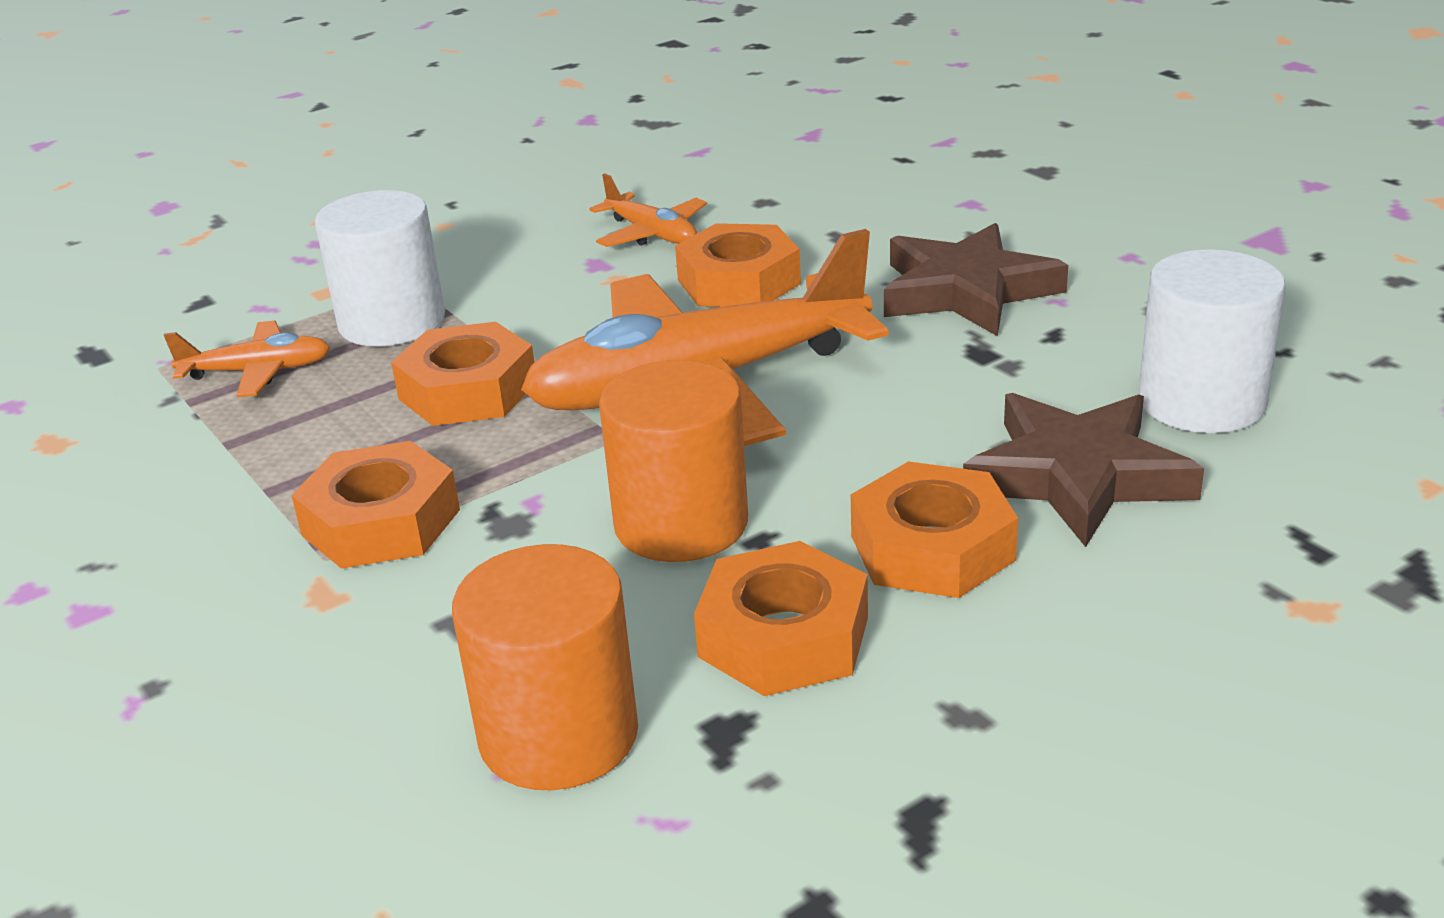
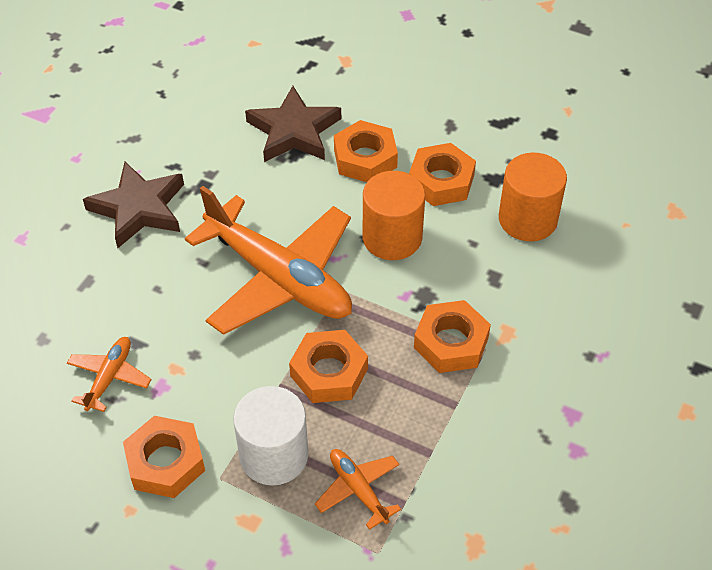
camera: 120 degrees left, 20 degrees up
(738, 282) = (161, 307): orange nut -> orange nut (165, 462)
(1201, 402) = (217, 108): white cylinder -> none

